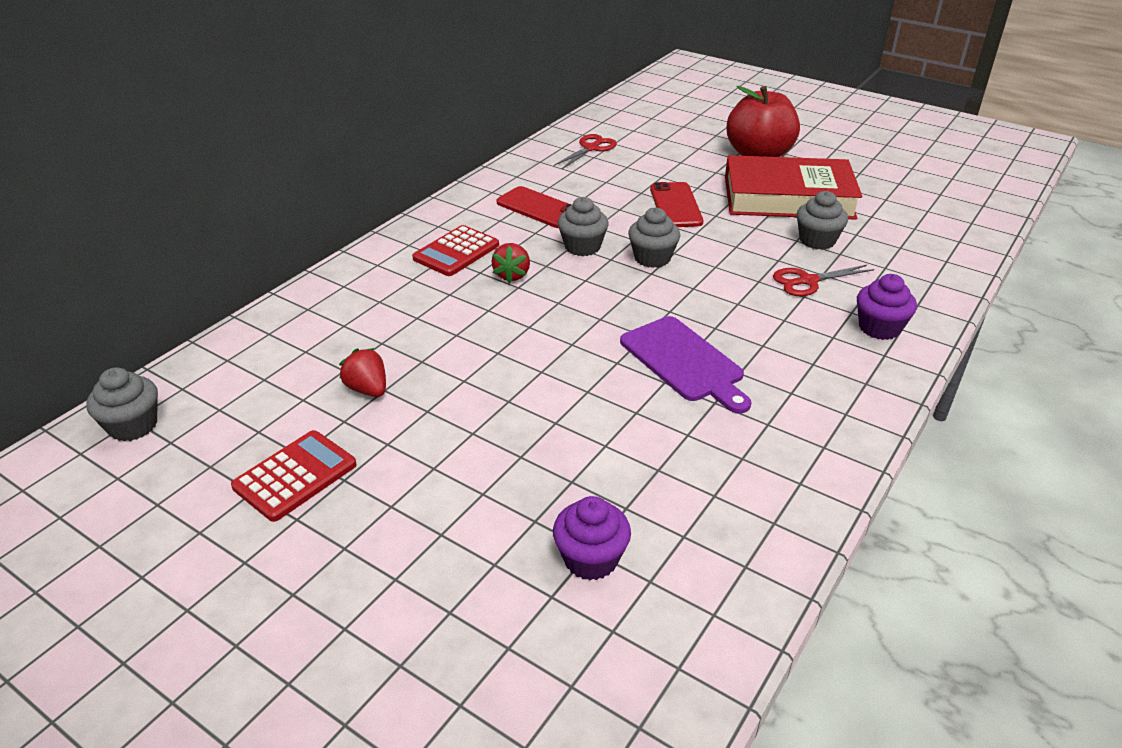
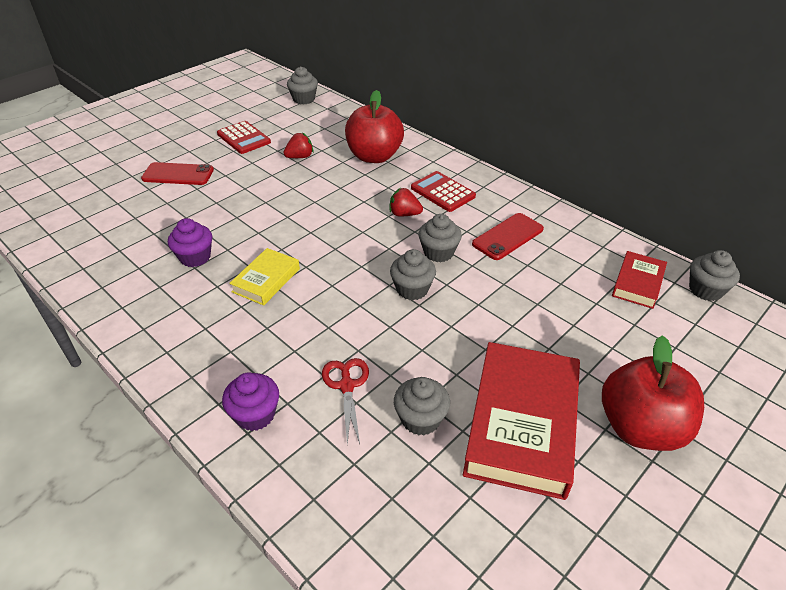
camera: 100 degrees right, 5 degrees up
(365, 314) = (374, 156): none -> red apple
(588, 123) = (705, 290): none -> grey cupcake
(591, 148) = (637, 283): red scissors -> red book
(591, 559) = (129, 217): purple cupcake -> purple cupcake (195, 257)
(675, 205) = (508, 323): red phone -> red phone (178, 174)
(684, 362) = (266, 280): purple cutting board -> yellow book

